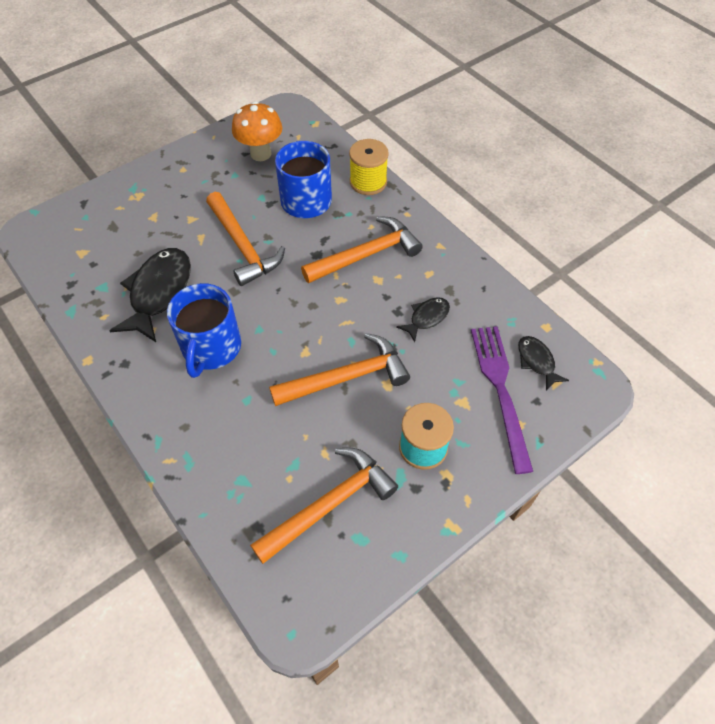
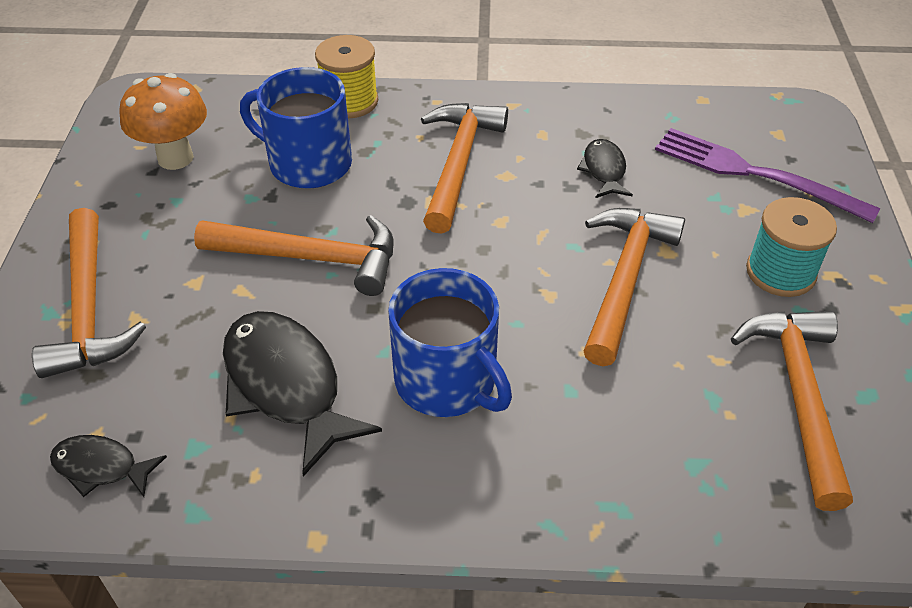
camera: 50 degrees left, 10 degrees down
(145, 198) = (89, 308): none -> orange hammer
(537, 361) = (741, 130): black fish -> black fish (101, 467)

